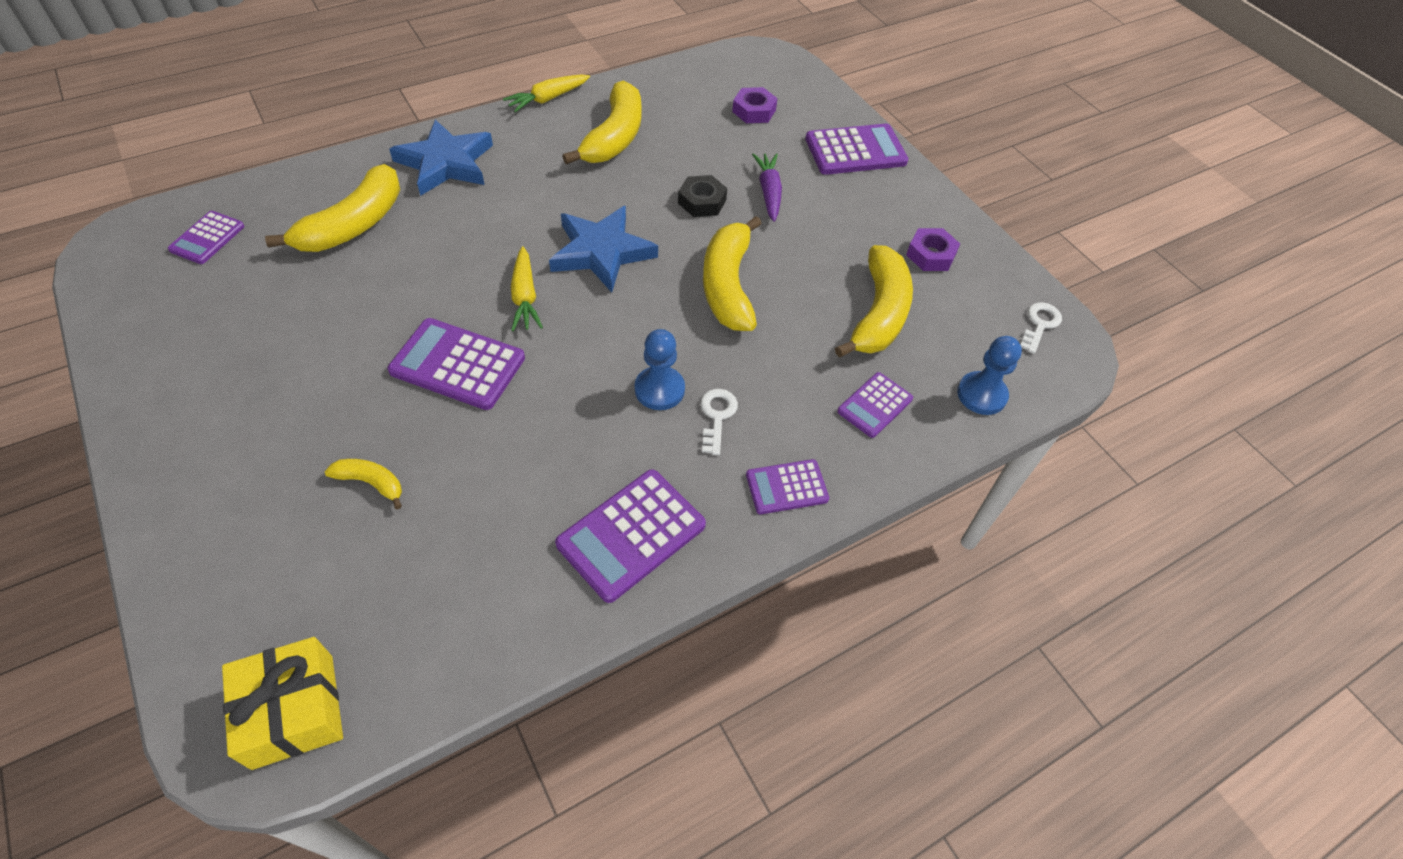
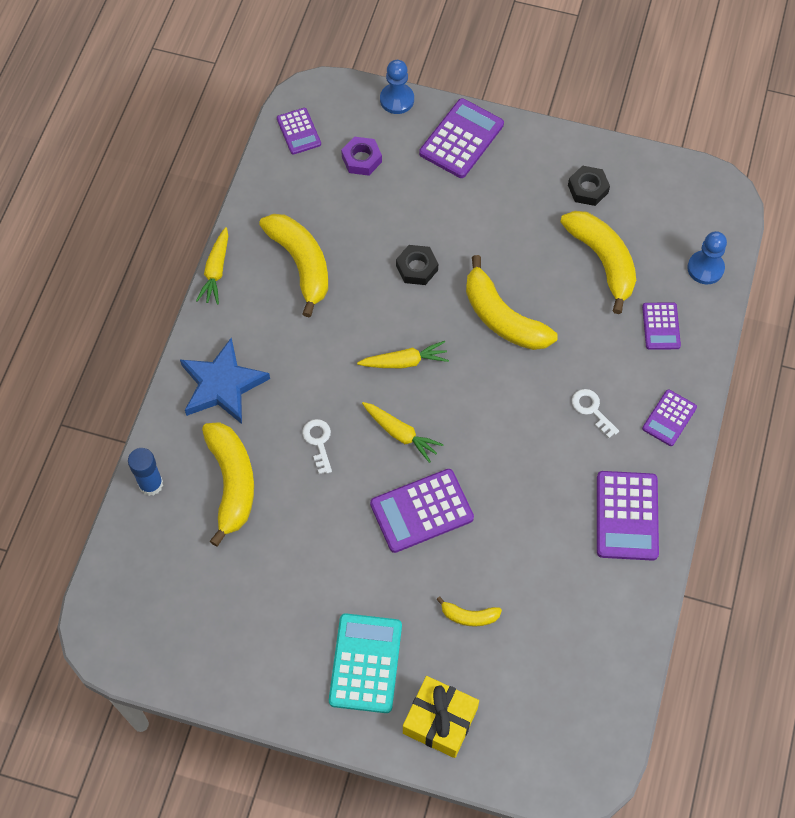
camera: 40 degrees left, 10 degrees up
(207, 238) = (156, 578): purple calculator -> purple calculator (299, 131)
(237, 436) = (365, 663): none -> turquoise calculator
(293, 711) = (583, 744): yellow gift -> yellow gift (440, 721)
(302, 181) = (151, 484): none -> blue glue stick
(371, 483) = (469, 616): yellow banana -> yellow banana turned 150 degrees counterclockwise
(601, 252) = (404, 362): blue star -> yellow carrot
(659, 389) = (545, 422): blue pawn -> blue pawn (397, 100)
(769, 192) = (447, 223): purple carrot -> none
(931, 255) = (588, 189): purple nut -> black nut
(1040, 324) = (691, 189): white key -> white key (318, 442)

